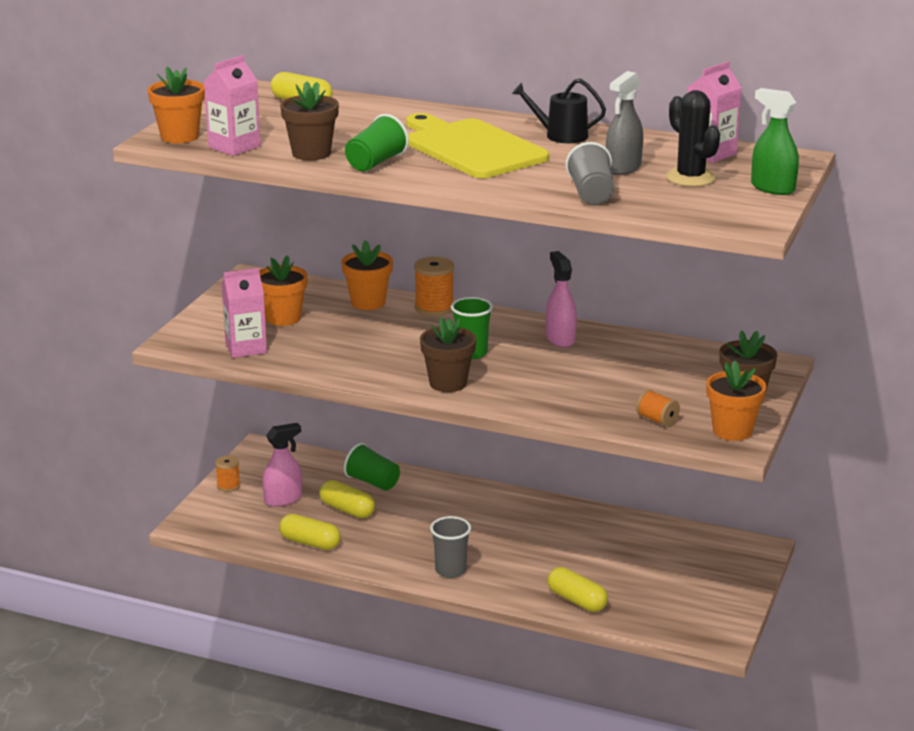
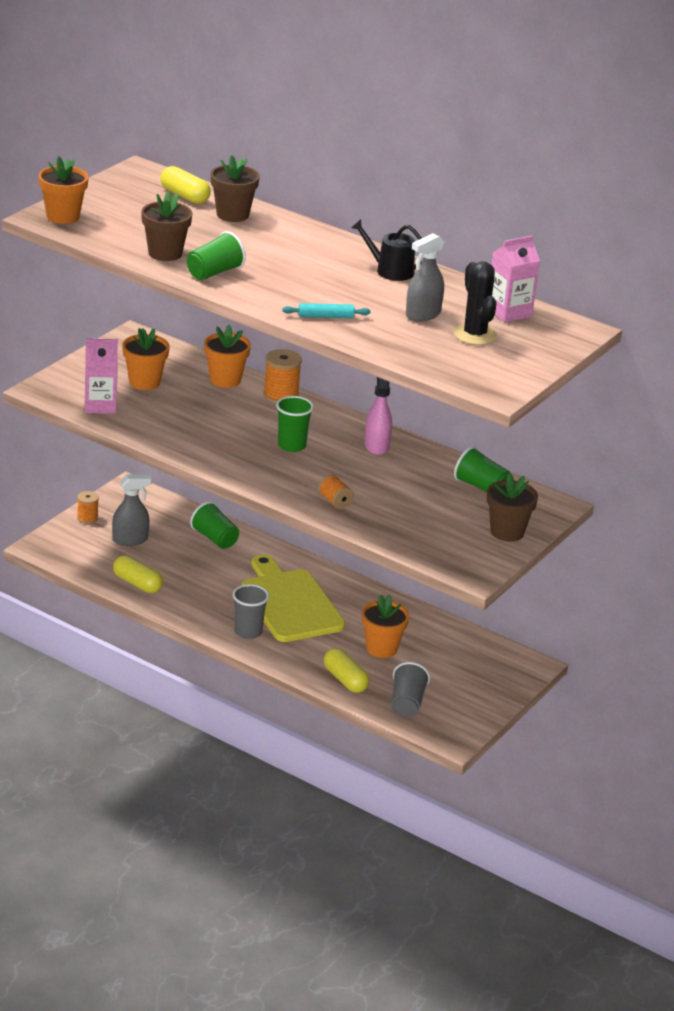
camera: 10 degrees right, 5 degrees up
(234, 147) = (104, 235): pink carton -> none
(283, 499) = (130, 540): pink spray bottle -> grey spray bottle
(347, 509) = (182, 560): yellow capsule -> none
(448, 383) = (257, 471): brown flower pot -> brown flower pot (232, 215)
(471, 148) = (305, 271): yellow cutting board -> yellow cutting board (290, 603)
(522, 184) = (326, 316): none -> turquoise rolling pin
(591, 194) = (378, 337): grey cup -> grey cup (407, 703)
(657, 420) = (419, 538): orange spool -> orange spool (335, 502)
(690, 359) = (481, 487): none -> green cup
(732, 431) = (478, 560): orange flower pot -> orange flower pot (381, 648)
(772, 188) = (539, 357): green spray bottle -> none

